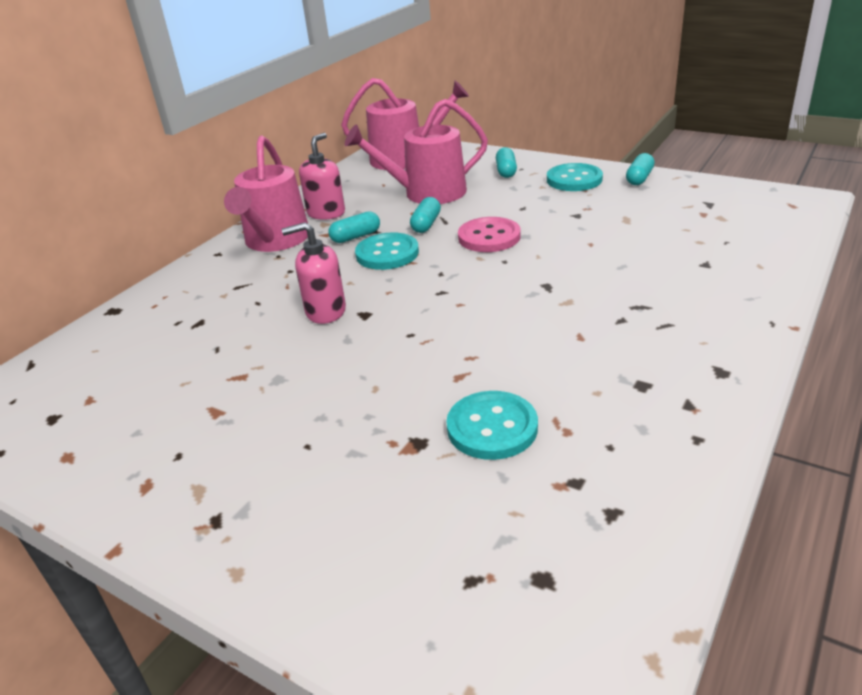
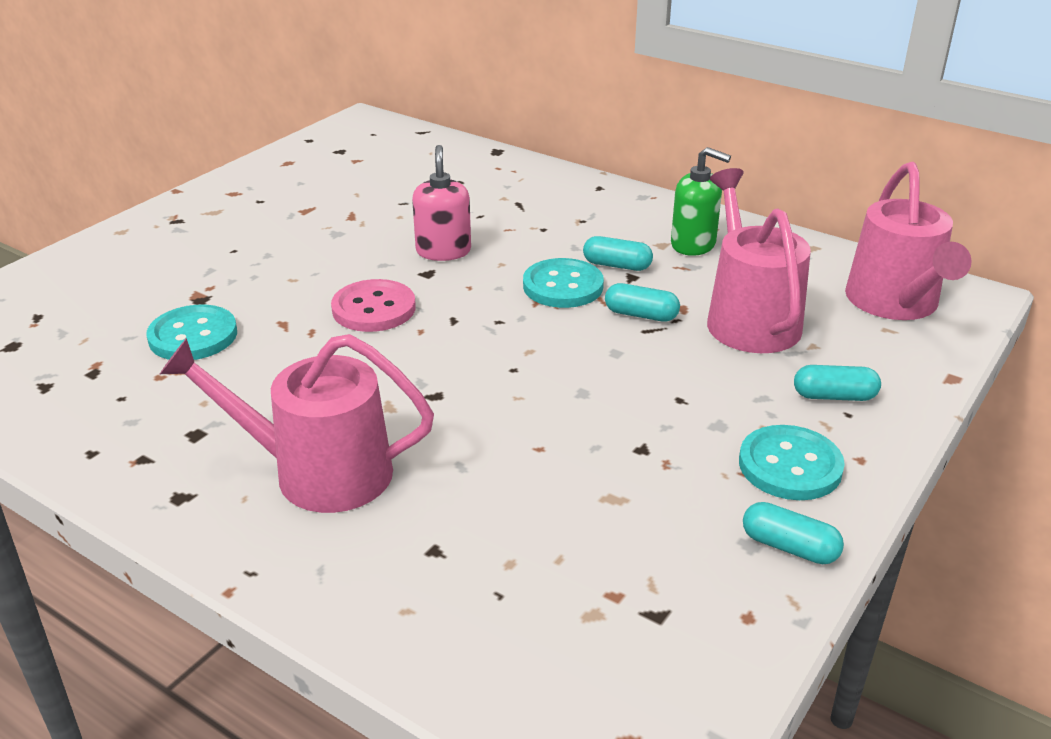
camera: 90 degrees right, 0 degrees up
(275, 240) = (621, 216): pink watering can -> pink watering can (319, 472)
(326, 213) = (693, 244): pink soap dispenser -> green soap dispenser
(356, 237) = (617, 265): turquoise capsule -> turquoise capsule turned 45 degrees counterclockwise
(489, 237) = (586, 362): pink button -> pink button (374, 309)

